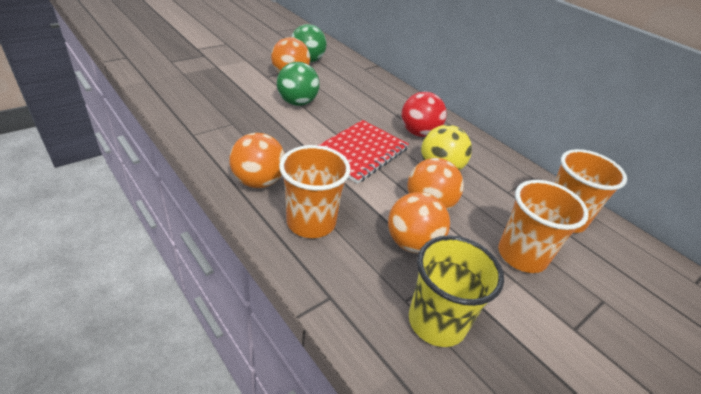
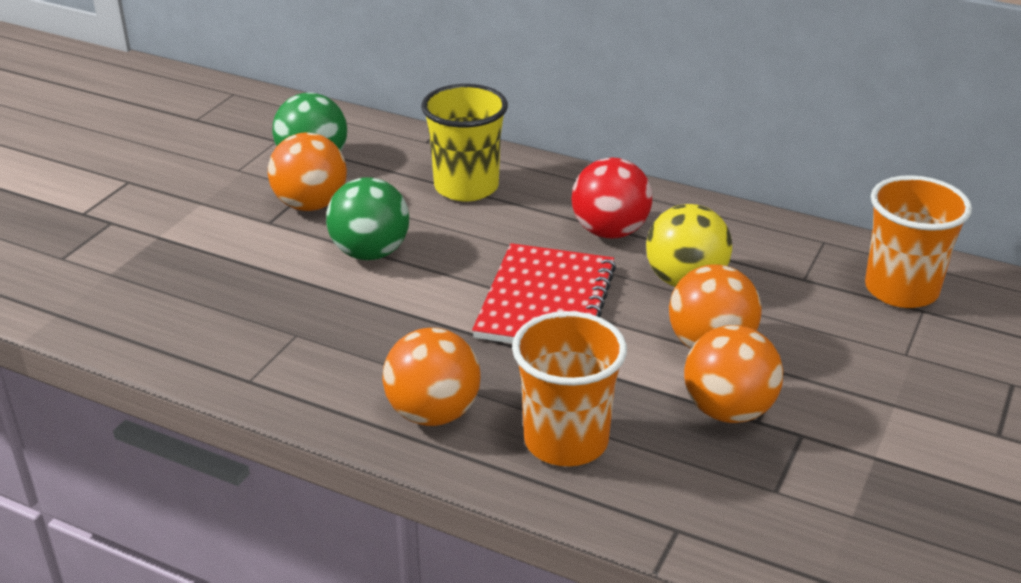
camera: 20 degrees left, 5 degrees down
(437, 322) = (833, 499): yellow cup -> yellow cup (466, 187)
(522, 255) = (880, 366): orange cup -> none

